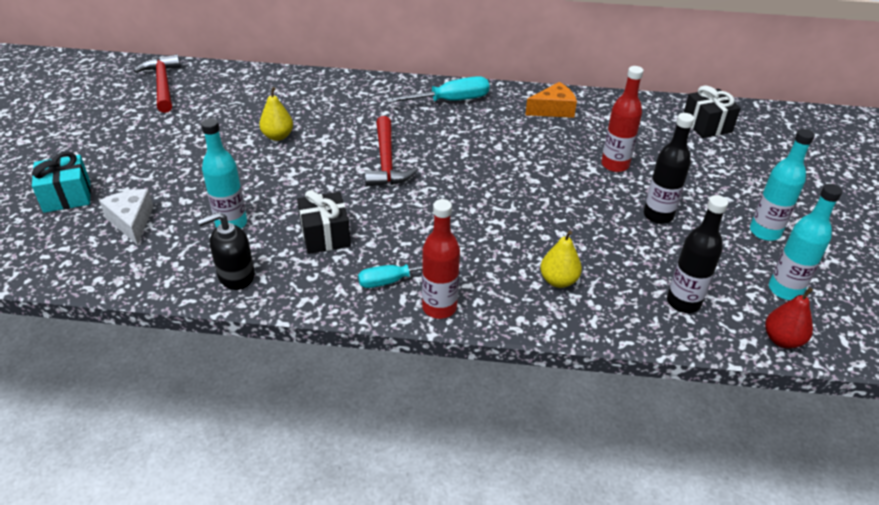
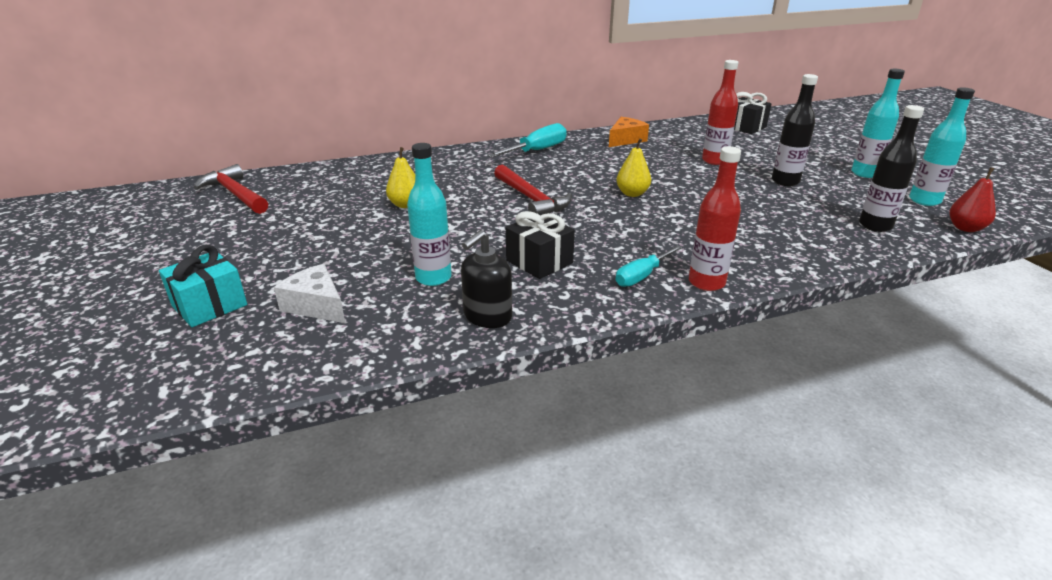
camera: 25 degrees left, 10 degrees down
(558, 281) = (773, 238): yellow pear -> yellow pear (632, 194)

